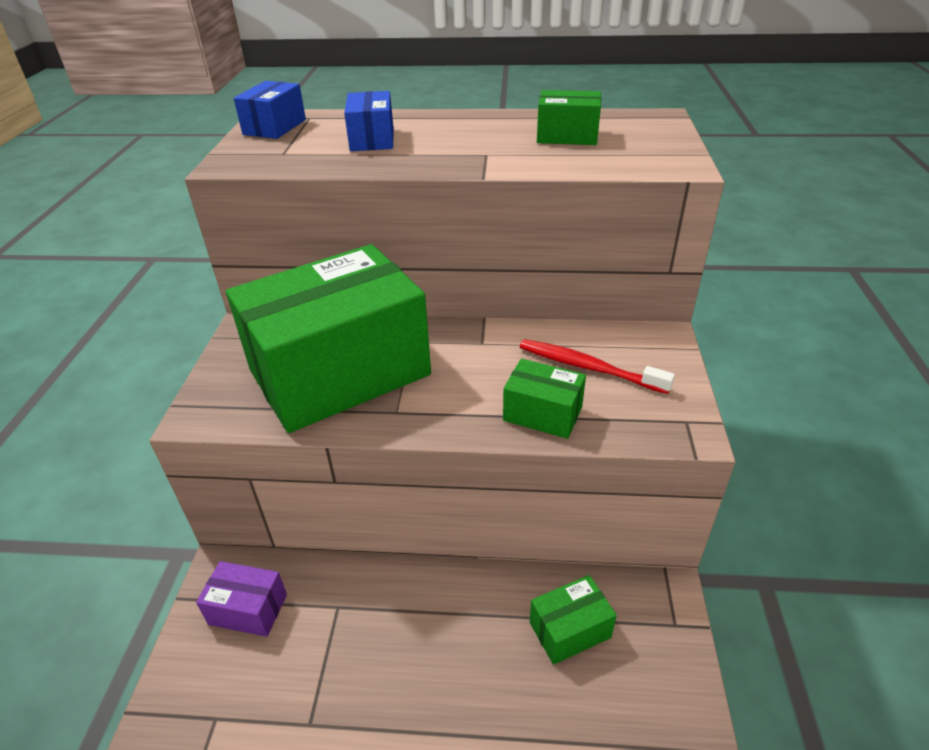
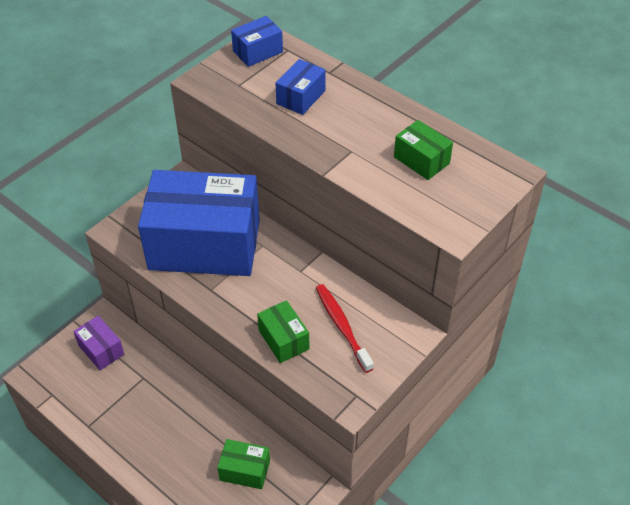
camera: 35 degrees right, 10 degrees up
(339, 372) = (204, 244): green box -> blue box

